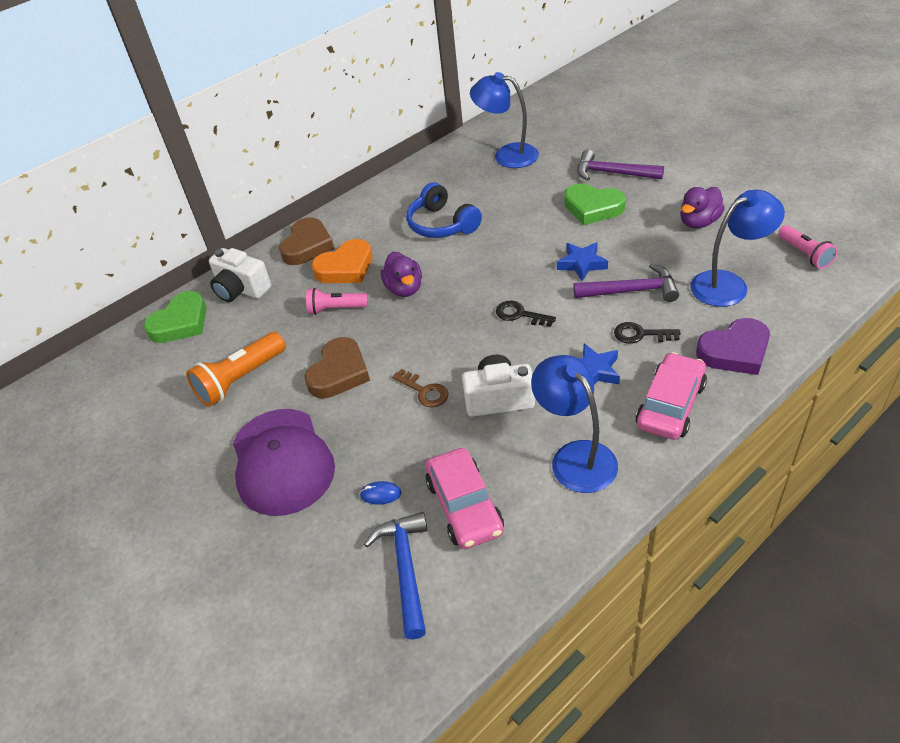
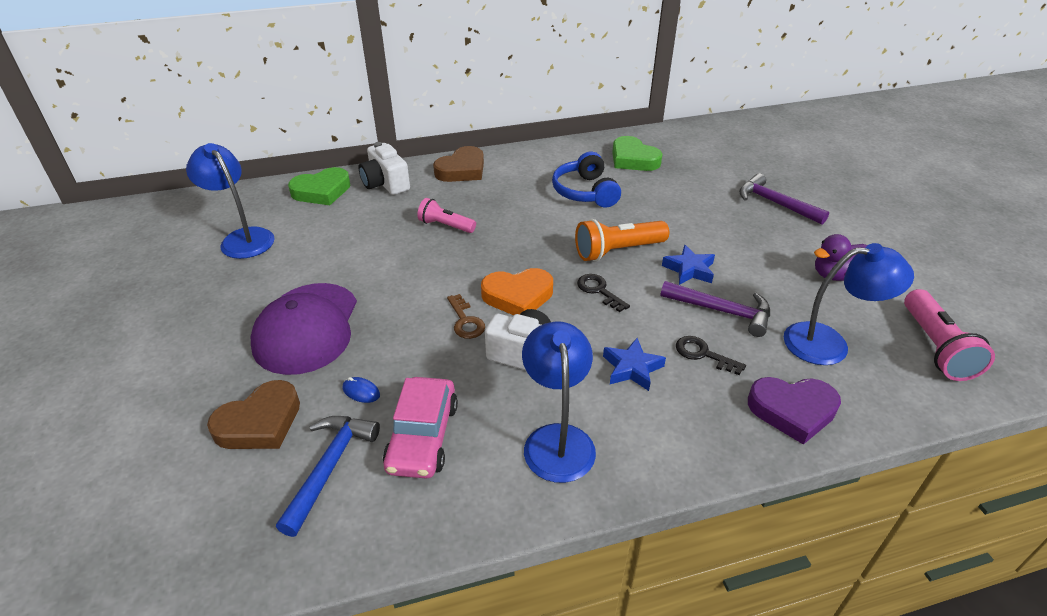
camera: 20 degrees right, 5 degrees down
(240, 379) = (329, 250): orange flashlight -> orange flashlight (617, 251)
(339, 373) = (408, 277): brown heart -> brown heart (260, 422)
(345, 268) = (479, 197): orange heart -> orange heart (518, 296)
(404, 289) = (514, 231): purple duck -> none
(507, 155) = (685, 156): blue lamp -> blue lamp (242, 238)
(593, 208) = (734, 226): green heart -> green heart (633, 159)
(670, 405) = (687, 433): pink car -> none
(804, 254) = (935, 347): pink flashlight -> pink flashlight, size x1.53

